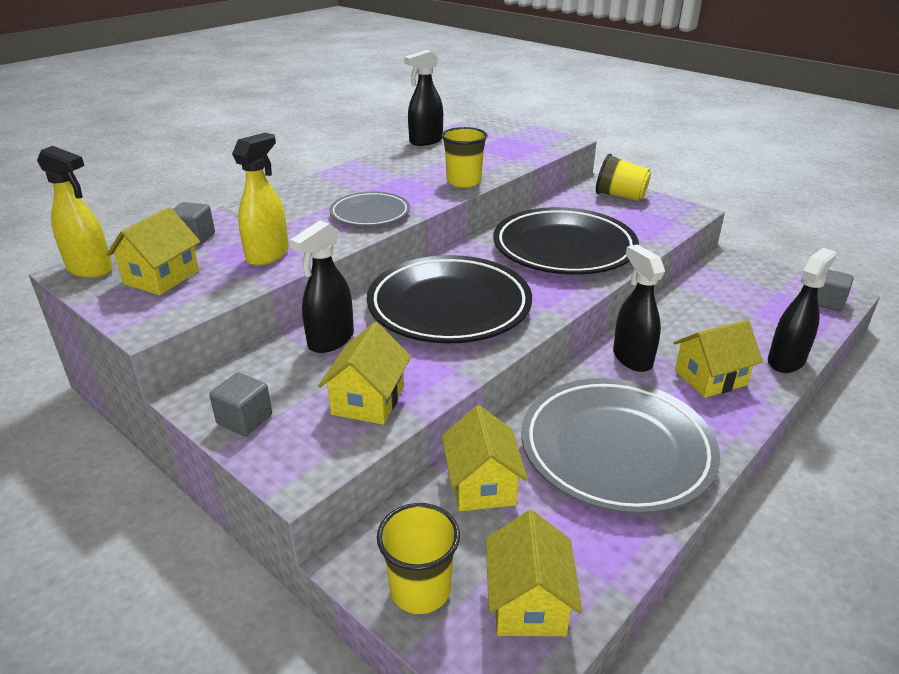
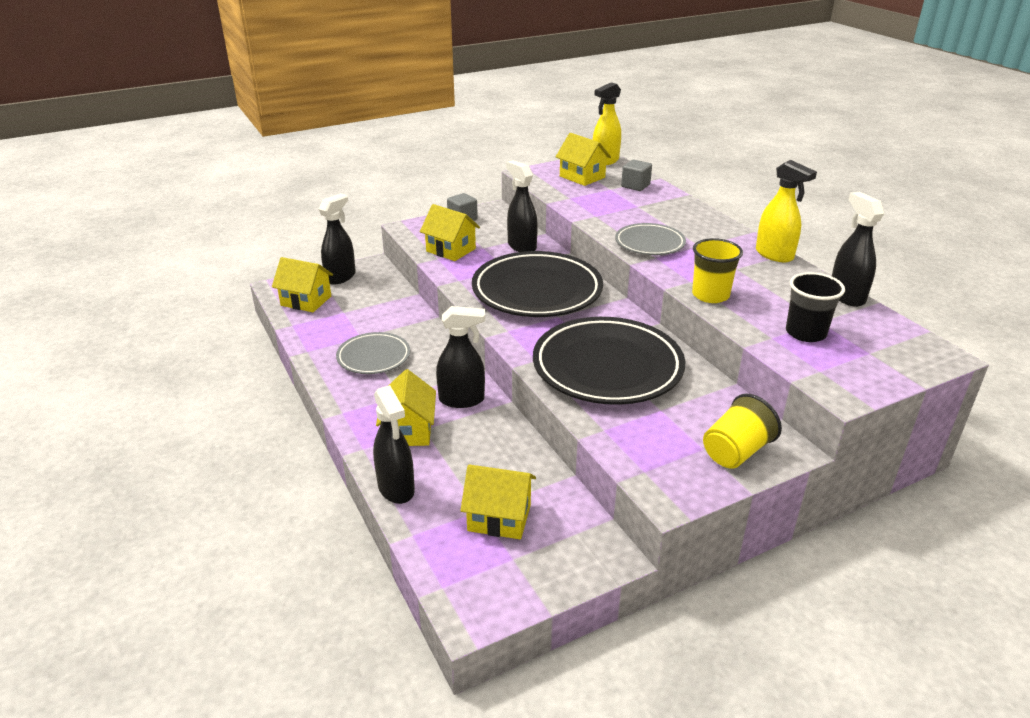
camera: 110 degrees right, 0 degrees up
(268, 255) = (595, 204): yellow spray bottle -> yellow spray bottle (774, 255)
(420, 589) = (341, 277): yellow cup -> black spray bottle
(482, 485) = (388, 305): yellow house -> yellow house (499, 518)
(496, 151) = (805, 333): none -> black cup
(616, 450) = (374, 357): grey plate -> grey plate, size x0.54
(827, 302) = (466, 589): grey cube -> none

